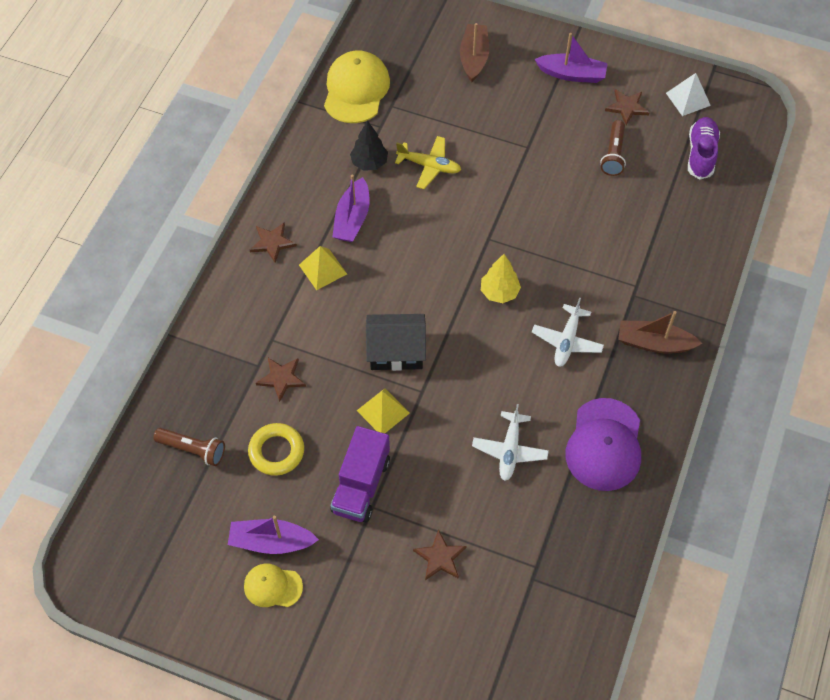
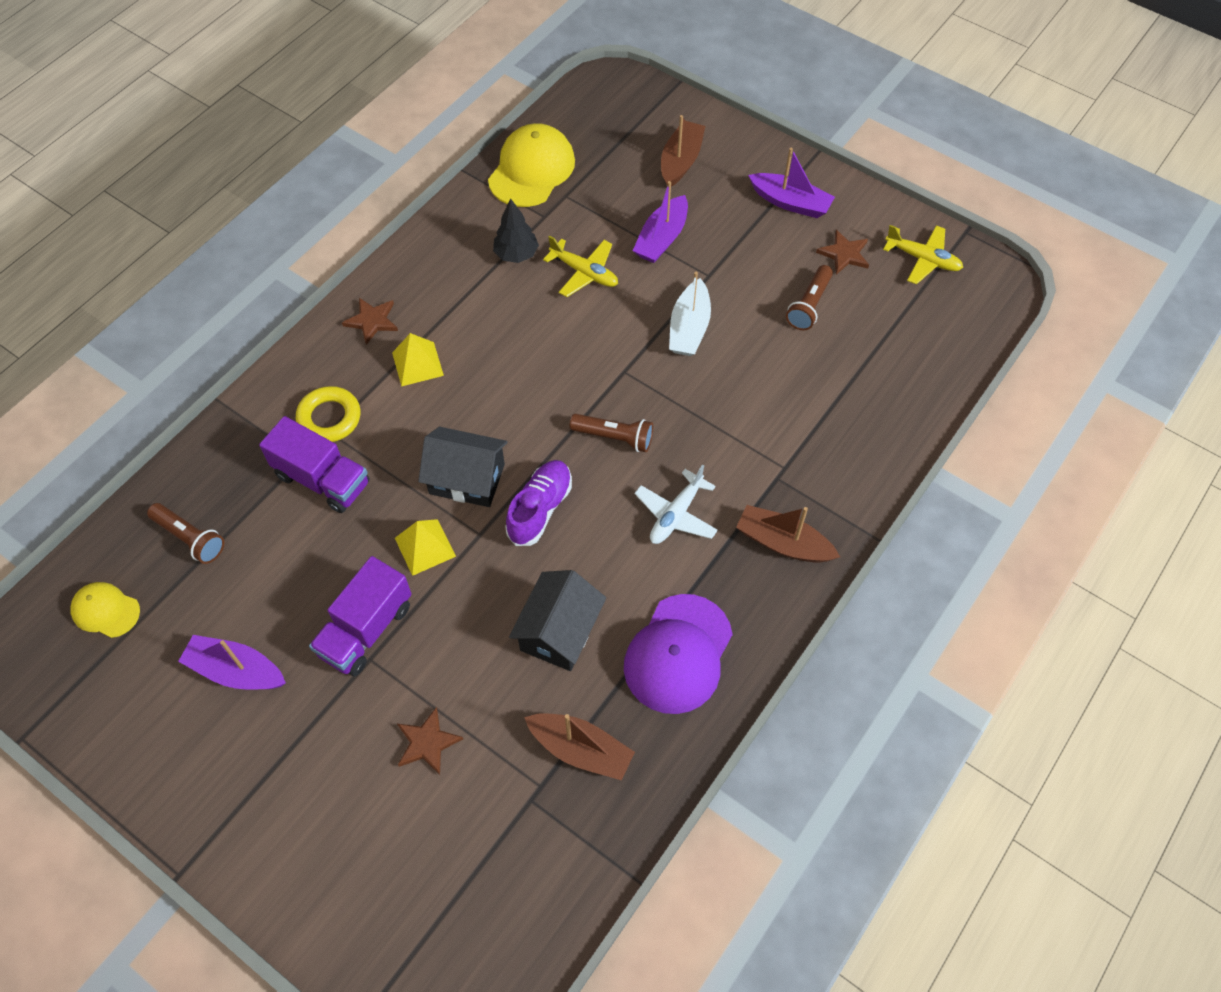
camera: 15 degrees right, 0 degrees up
(272, 586) = (217, 725): yellow cap -> yellow cap (105, 610)
(276, 451) = (284, 564): yellow ring -> yellow ring (329, 418)
(281, 378) = (322, 479): brown star -> purple truck
(352, 218) = (473, 313): purple boat -> purple boat (662, 238)
(499, 292) = (614, 437): yellow tree -> brown flashlight
(509, 450) = (559, 631): white plane -> black house
(527, 193) = (689, 328): none -> white boat
(557, 533) = (581, 750): none -> brown boat
(688, 99) = (923, 259): white pyramid -> yellow plane
(701, 154) = (917, 327): purple shoe -> purple shoe (540, 509)

